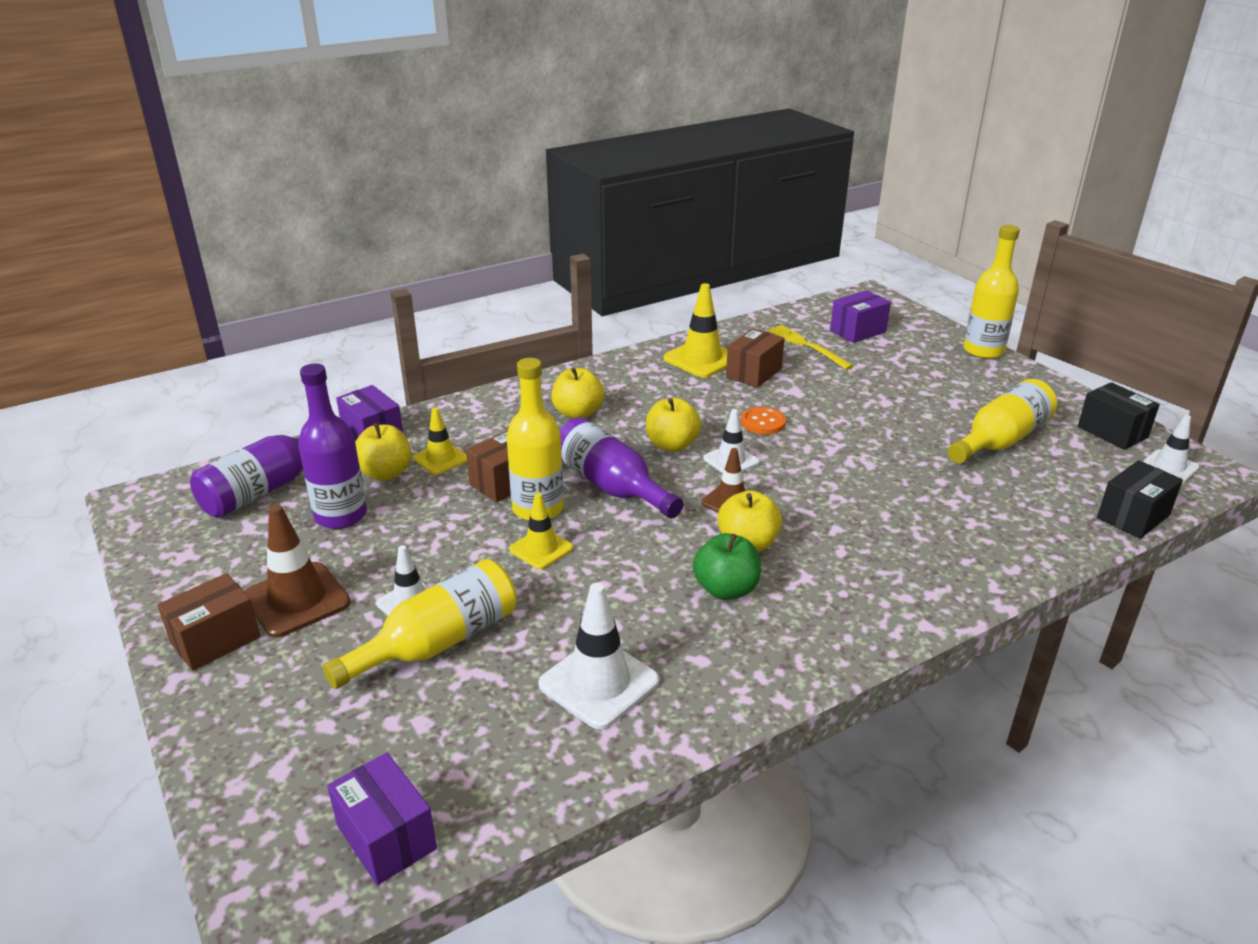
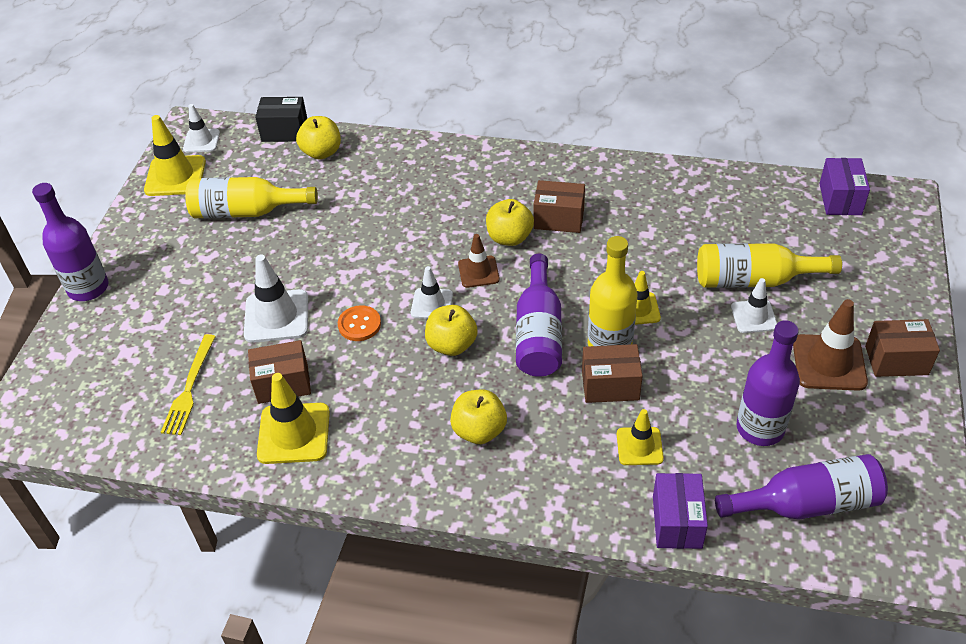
camera: 135 degrees left, 15 degrees up
(385, 473) = (697, 457): yellow apple -> yellow apple (321, 152)
(599, 683) = (683, 210): white traffic cone -> white traffic cone (276, 316)
(726, 589) = (559, 219): green apple -> brown box
(858, 331) = (120, 377): purple box -> none
(983, 351) = (88, 288): yellow bottle -> purple bottle
(1112, 432) = (175, 176): black box -> yellow traffic cone

